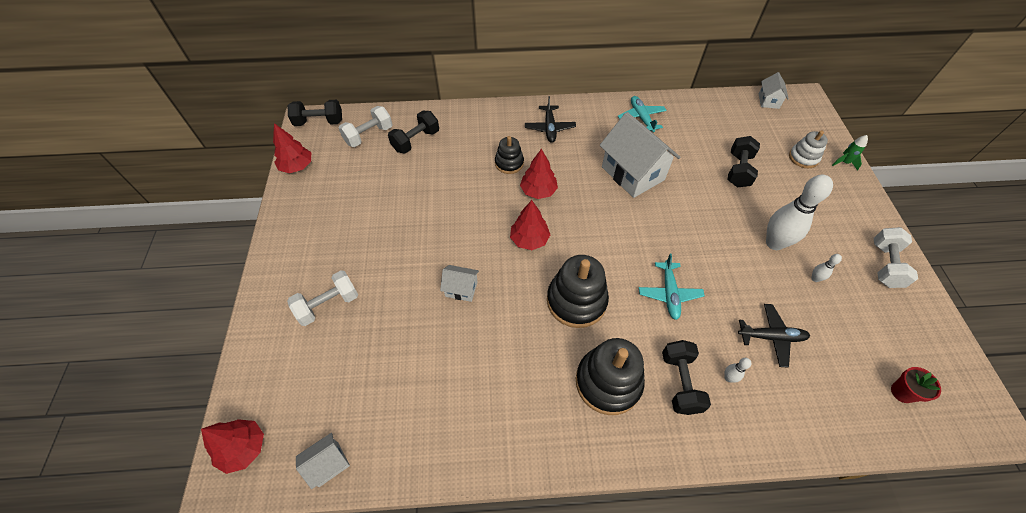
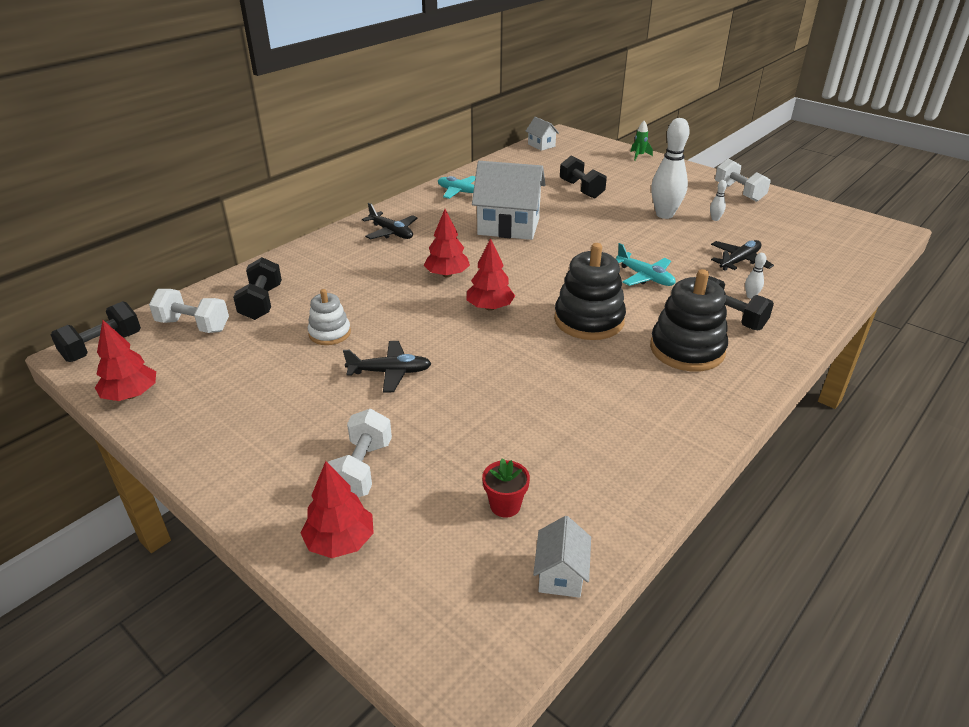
camera: 45 degrees left, 20 degrees down
(243, 448) = (451, 644): red tree -> red tree (340, 542)
(369, 135) = (193, 325): white dumbbell -> white dumbbell turned 75 degrees counterclockwise
(416, 247) = (390, 372): none -> black plane
(461, 289) = (482, 372): white house -> none
(509, 163) = (390, 271): black stacking toy -> none
(803, 158) = (611, 164): white stacking toy -> white stacking toy (330, 333)
(902, 392) = (839, 244): red flower pot -> red flower pot (505, 505)

